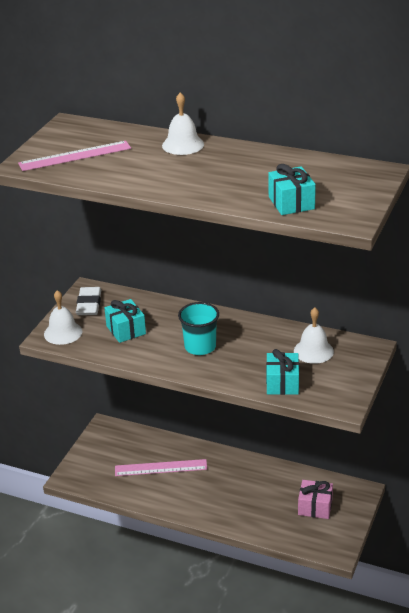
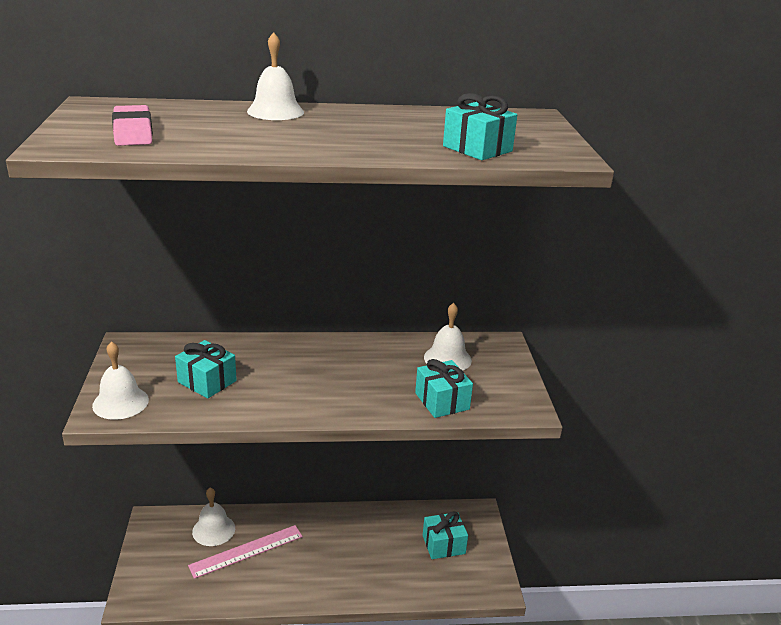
camera: 30 degrees left, 5 degrees down
(75, 156) = (133, 131): pink ruler -> pink eraser
(89, 304) = (138, 361): white eraser -> none
(145, 446) = (213, 530): none -> white bell
(200, 347) = (315, 381): turquoise cup -> none
(315, 507) = (443, 544): pink gift -> turquoise gift

